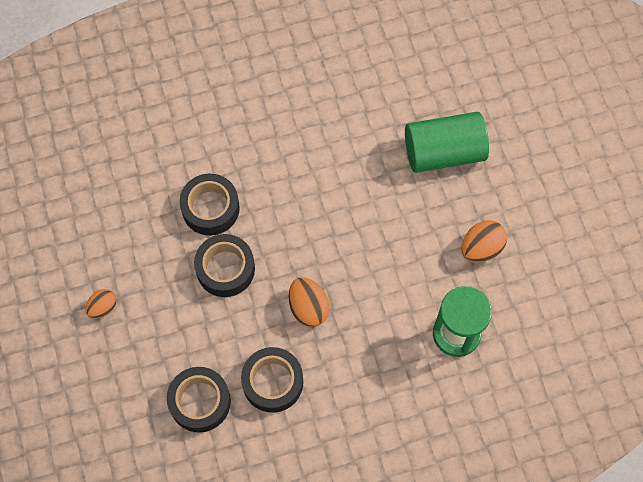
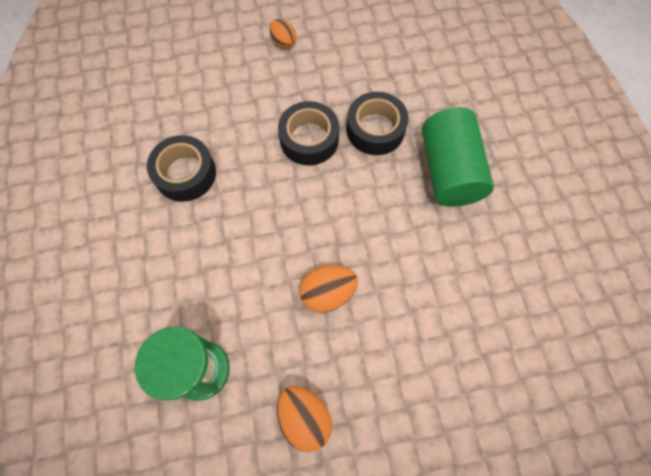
camera: 95 degrees right, 0 degrees up
(200, 402) = (180, 112): black tape -> none
(308, 307) = (257, 212): orange egg -> orange egg (327, 293)
(443, 152) = (437, 385): green cylinder -> green cylinder (449, 171)

